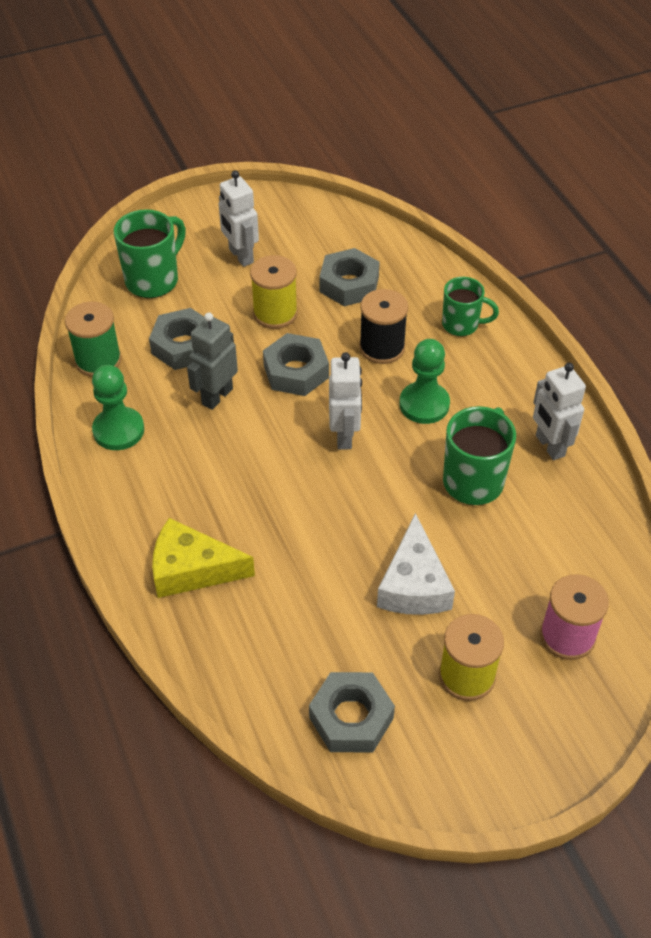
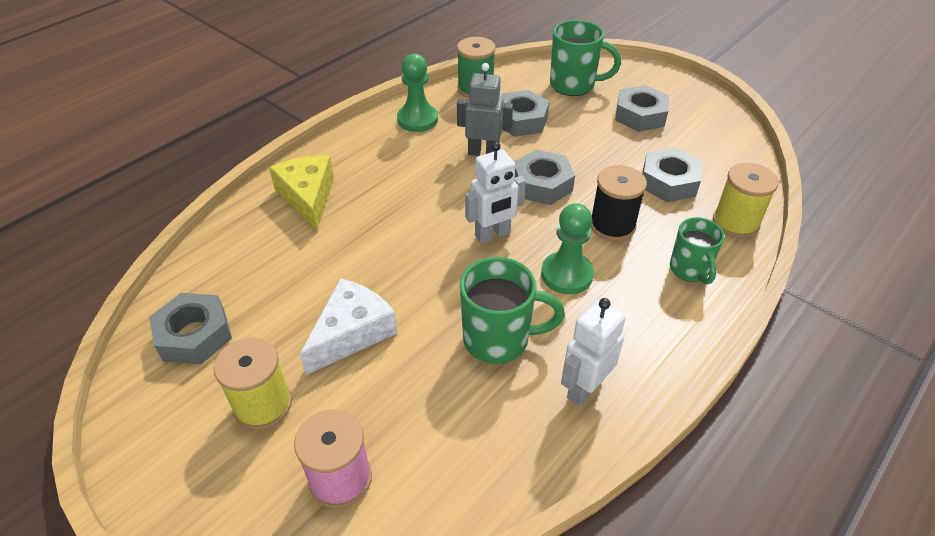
camera: 65 degrees right, 5 degrees down
(240, 256) = (640, 115): white robot -> grey nut
(275, 313) = (595, 153): yellow spool -> yellow spool (735, 223)
(414, 584) = (352, 333): white cheese -> white cheese turned 150 degrees clockwise

